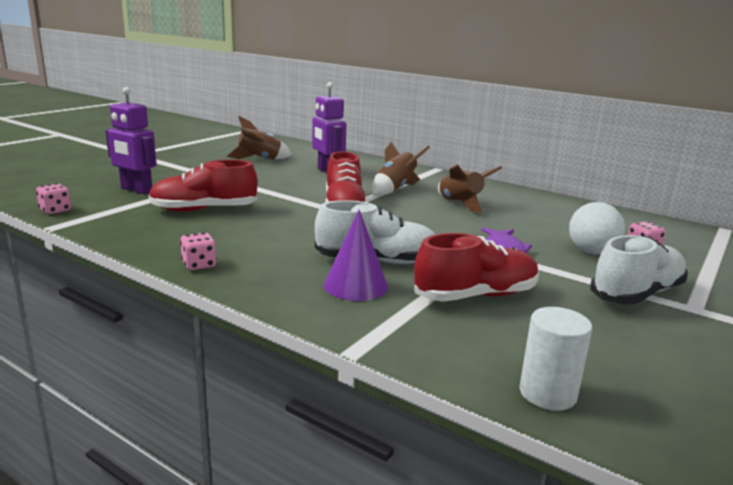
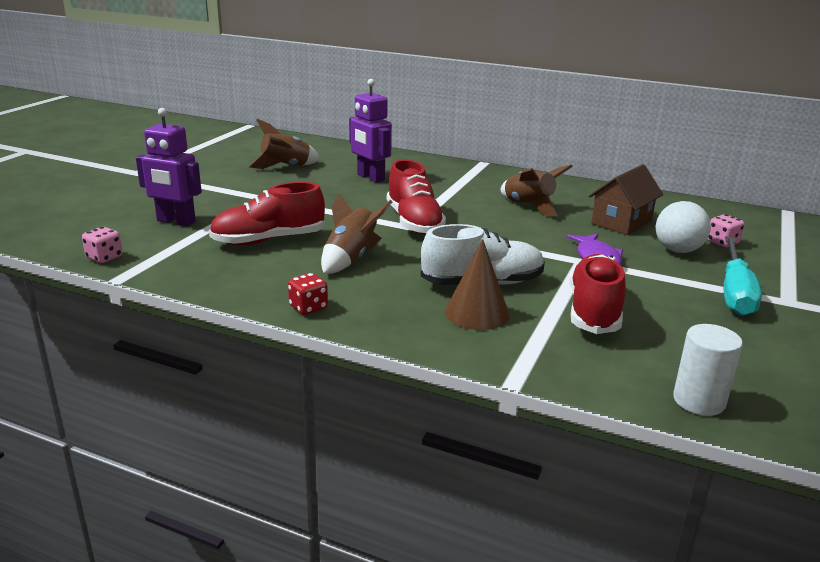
camera: 10 degrees left, 5 degrees up
(199, 265) = (308, 307): pink dice -> red dice
(355, 285) = (477, 313): purple cone -> brown cone
(395, 189) = (454, 194): brown rocket -> brown rocket (351, 259)
(476, 296) = (594, 311): red shoe -> red shoe turned 45 degrees counterclockwise
(545, 224) = (621, 222): none -> brown house
(636, 294) = (735, 292): white shoe -> turquoise screwdriver

